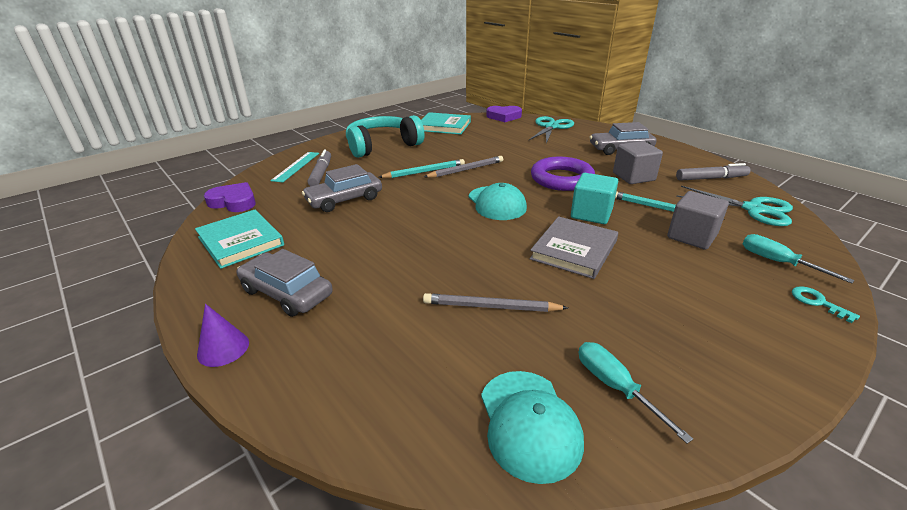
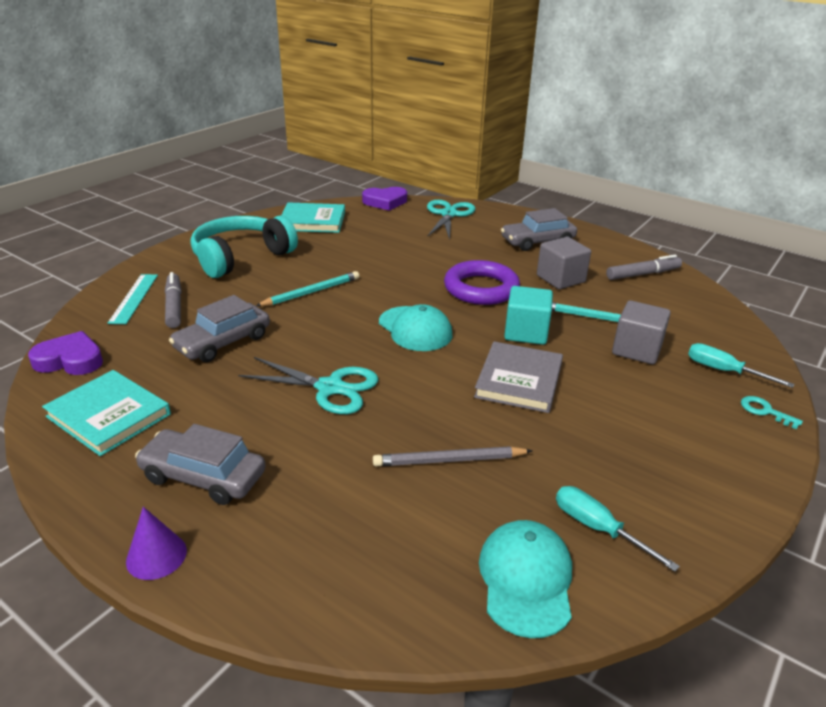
camera: 15 degrees left, 0 degrees up
(466, 170) = (363, 285): grey pencil -> none
(529, 424) = (526, 579): turquoise cap -> turquoise cap turned 150 degrees counterclockwise
(753, 209) = (691, 310): turquoise scissors -> turquoise scissors (330, 388)

